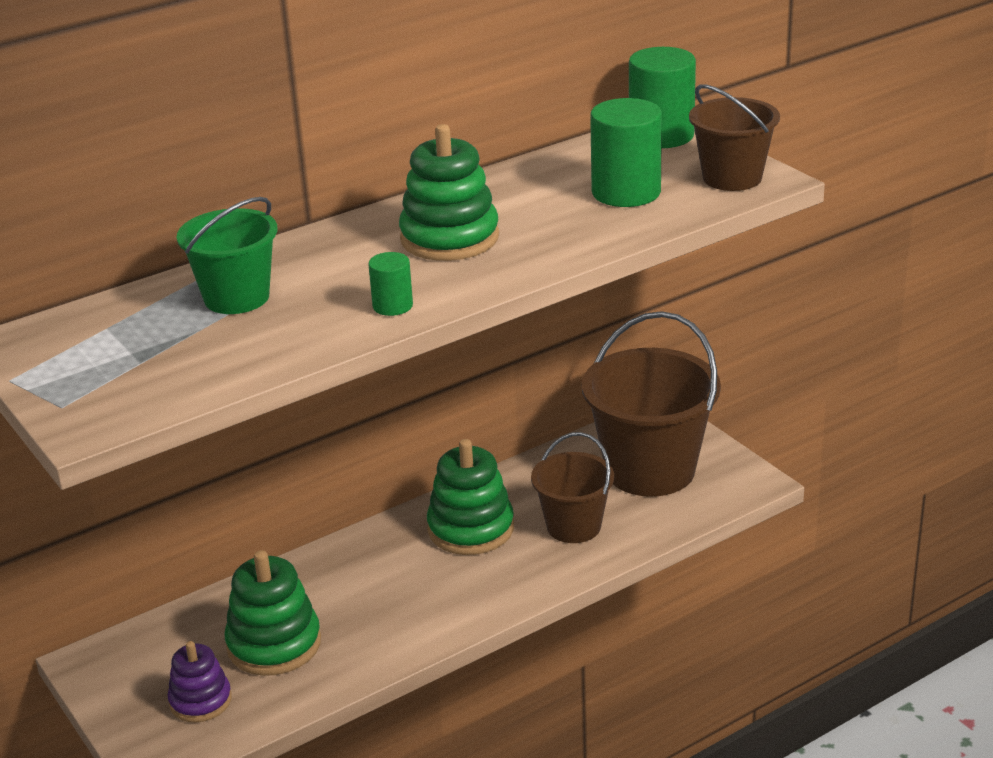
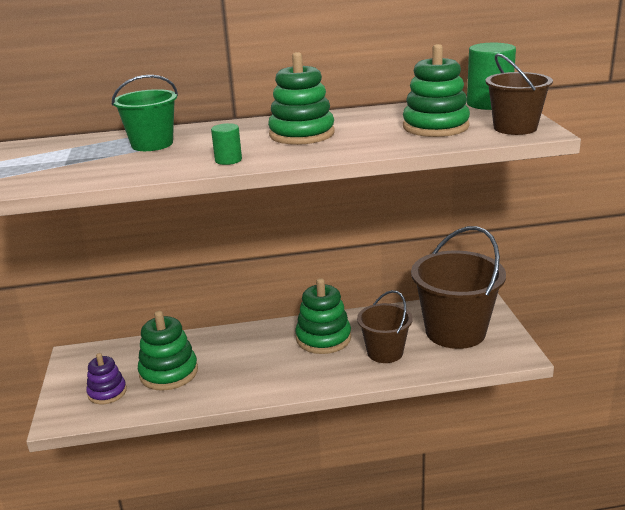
camera: 25 degrees right, 5 degrees down
(626, 192) = (435, 127): green cylinder -> green stacking toy

